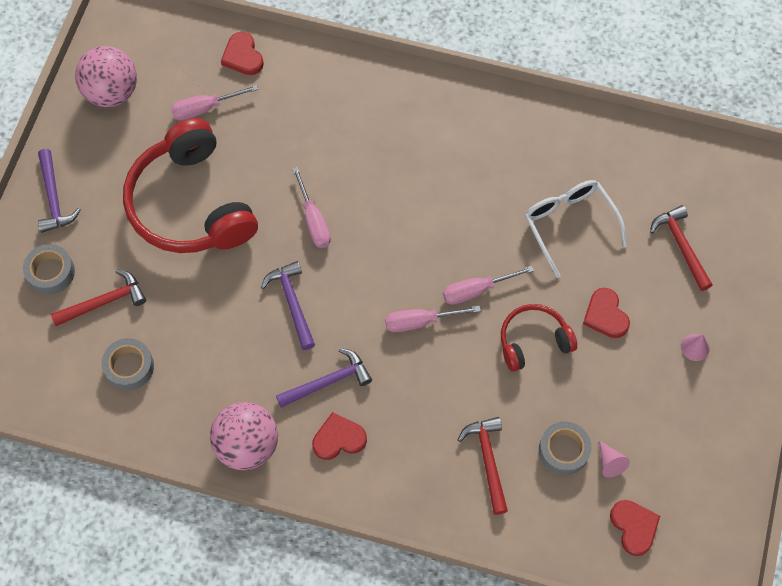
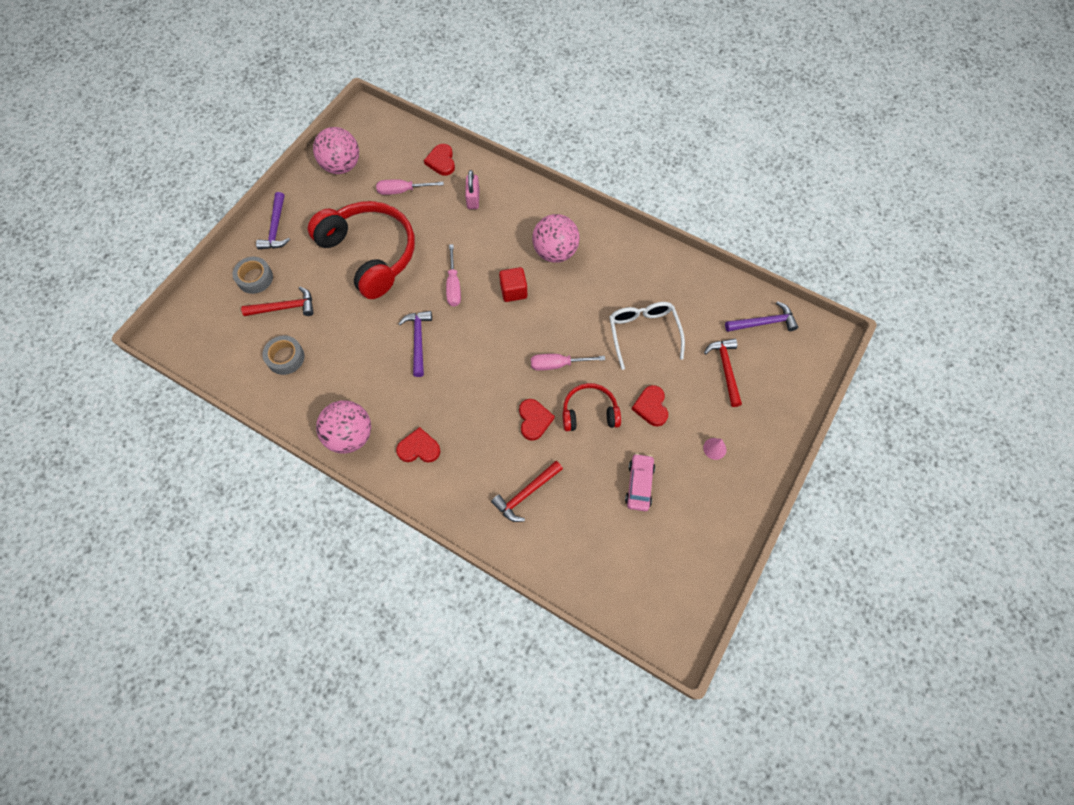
camera: 15 degrees right, 0 degrees up
(191, 204) = (370, 254): red headphones -> red headphones turned 150 degrees clockwise
(301, 98) = (473, 199): none -> pink padlock
(328, 381) = (425, 404): purple hammer -> purple hammer (763, 322)
(392, 209) = (513, 291): none -> red cube
(420, 322) = (508, 377): pink screwdriver -> none
(428, 145) = (555, 252): none -> pink ball
(487, 460) = (526, 494): red hammer -> red hammer turned 135 degrees counterclockwise
(563, 450) = (587, 501): grey tape -> none
(610, 463) = (621, 520): pink cone -> none
(618, 414) = (639, 484): none -> pink car
(634, 527) = (625, 576): red heart -> red heart (534, 420)

